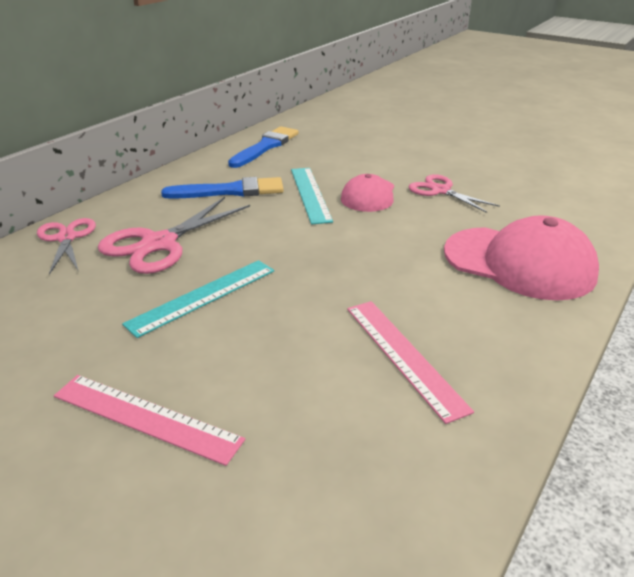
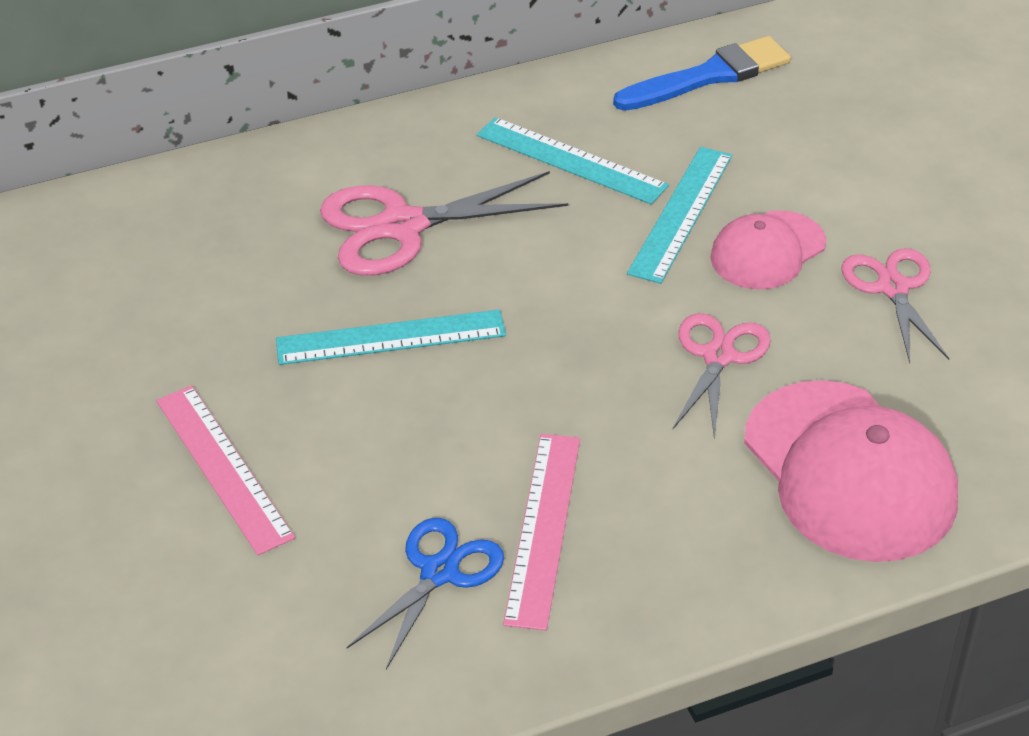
camera: 35 degrees right, 10 degrees up
(66, 238) = (300, 169): pink scissors -> pink scissors (718, 356)
(230, 191) = (571, 160): blue brush -> turquoise ruler
(369, 411) = (439, 572): none -> blue scissors

